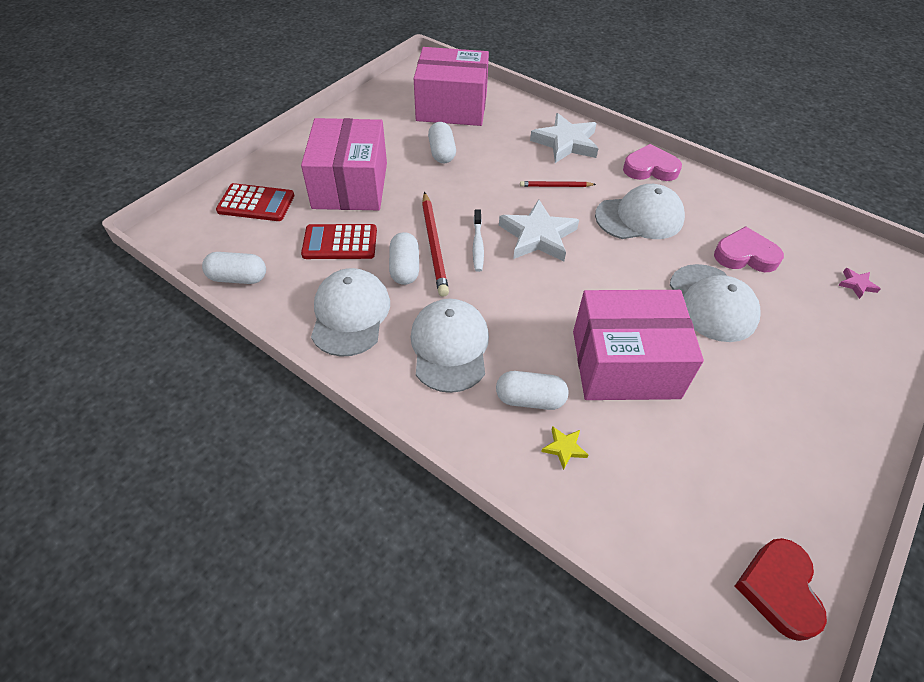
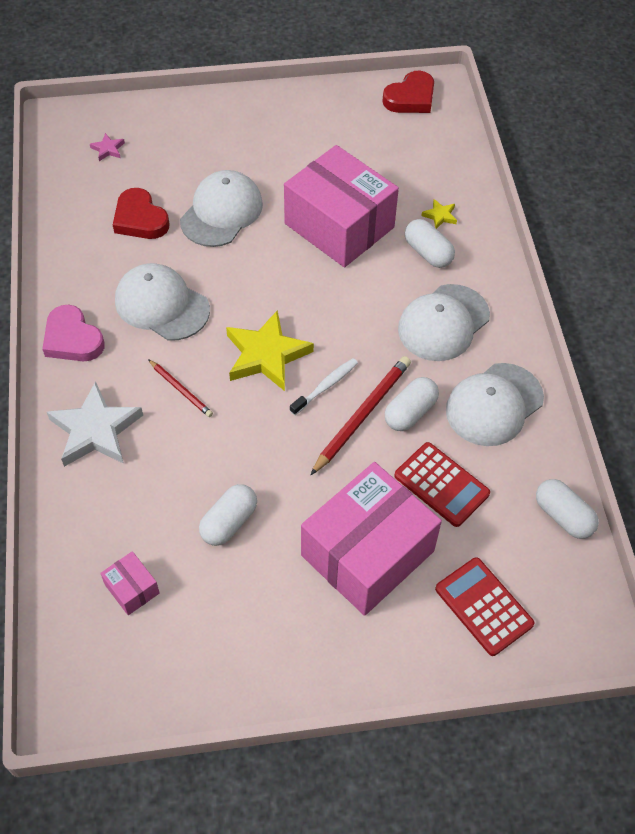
camera: 135 degrees left, 5 degrees up
(452, 107) = (132, 589): pink box -> pink box, size x0.41
(538, 236) = (266, 355): white star -> yellow star
(745, 255) = (140, 219): pink heart -> red heart

